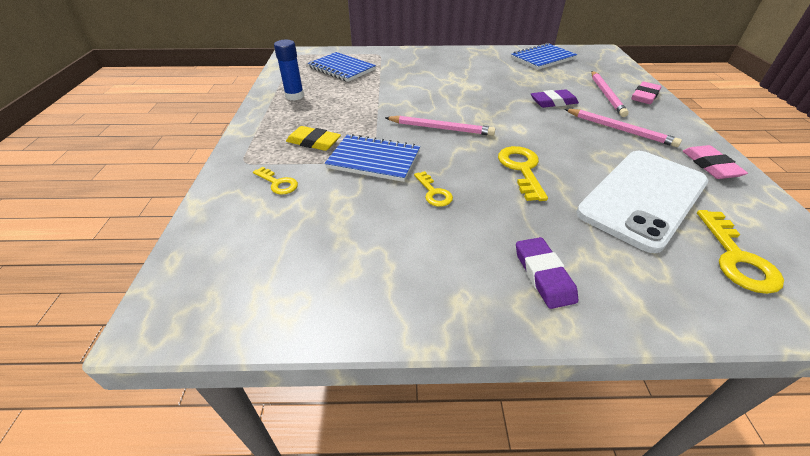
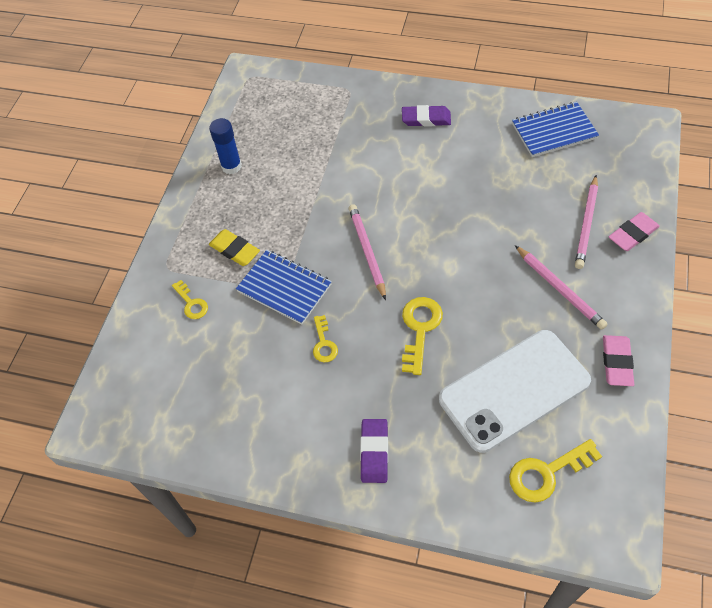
camera: 20 degrees right, 15 degrees up
(341, 69) = (295, 118): blue notebook -> none
(441, 128) = (367, 251): pink pencil -> pink pencil turned 135 degrees counterclockwise
(553, 102) = (514, 226): purple eraser -> purple eraser (426, 119)
(737, 258) = (547, 473): yellow key -> yellow key turned 45 degrees clockwise

